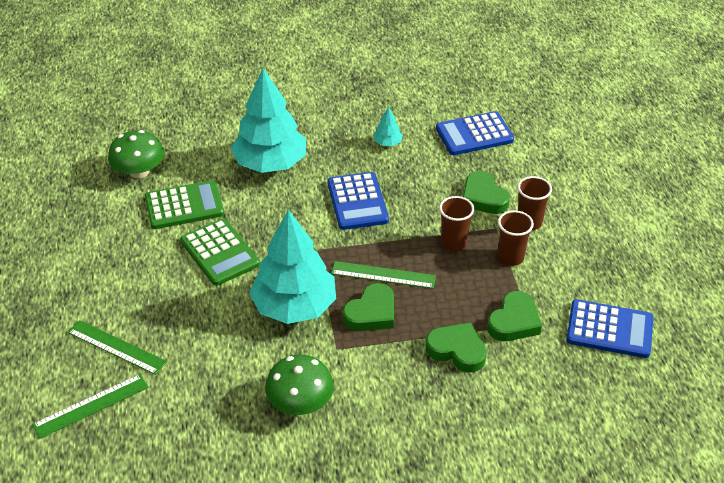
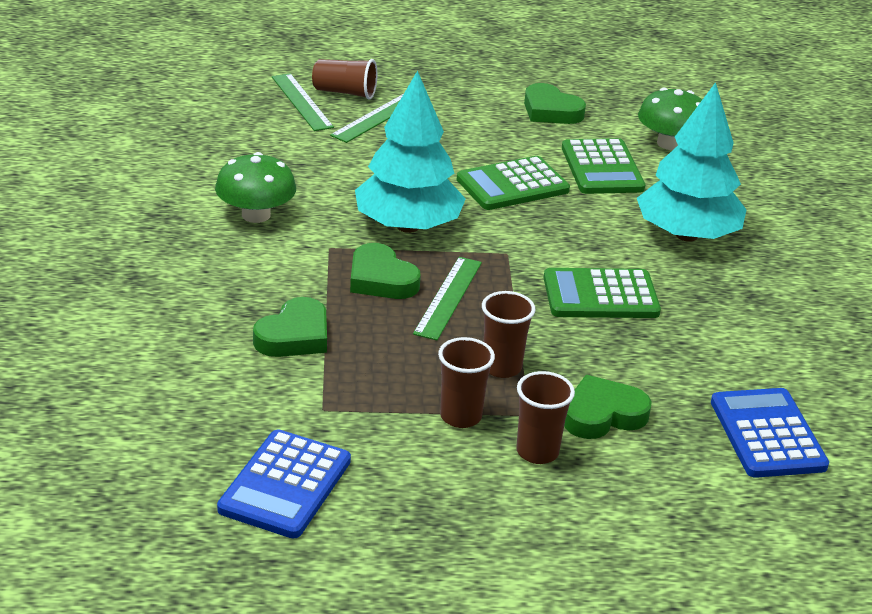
camera: 95 degrees right, 10 degrees down
(69, 376) = (345, 92): none -> brown cup
(357, 202) = (600, 295): blue calculator -> green calculator
(387, 143) = (739, 340): turquoise tree -> none
(514, 321) = (330, 394): green heart -> green heart (551, 111)

